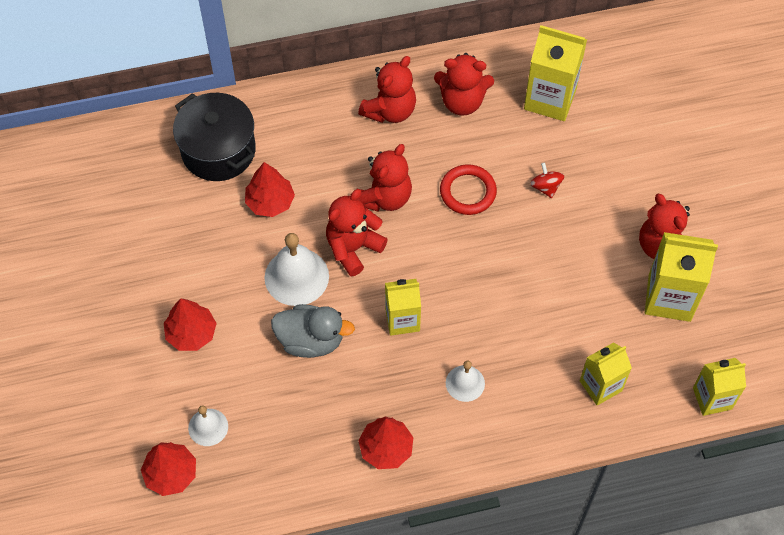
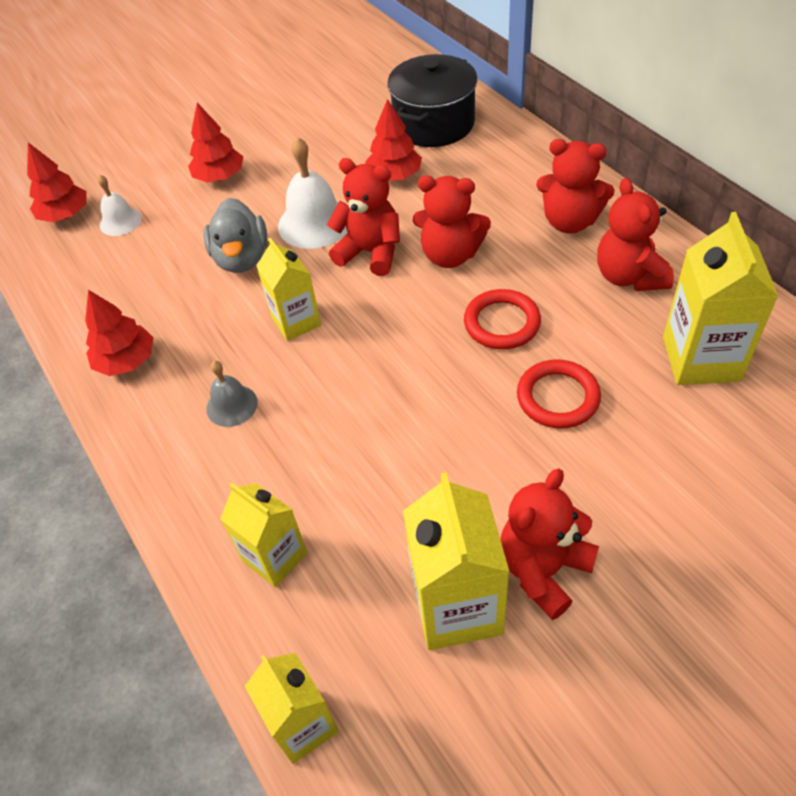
camera: 75 degrees right, 10 degrees down
(465, 383) = (232, 405): white bell -> grey bell
(545, 187) = (558, 397): red spinning top -> red ring

